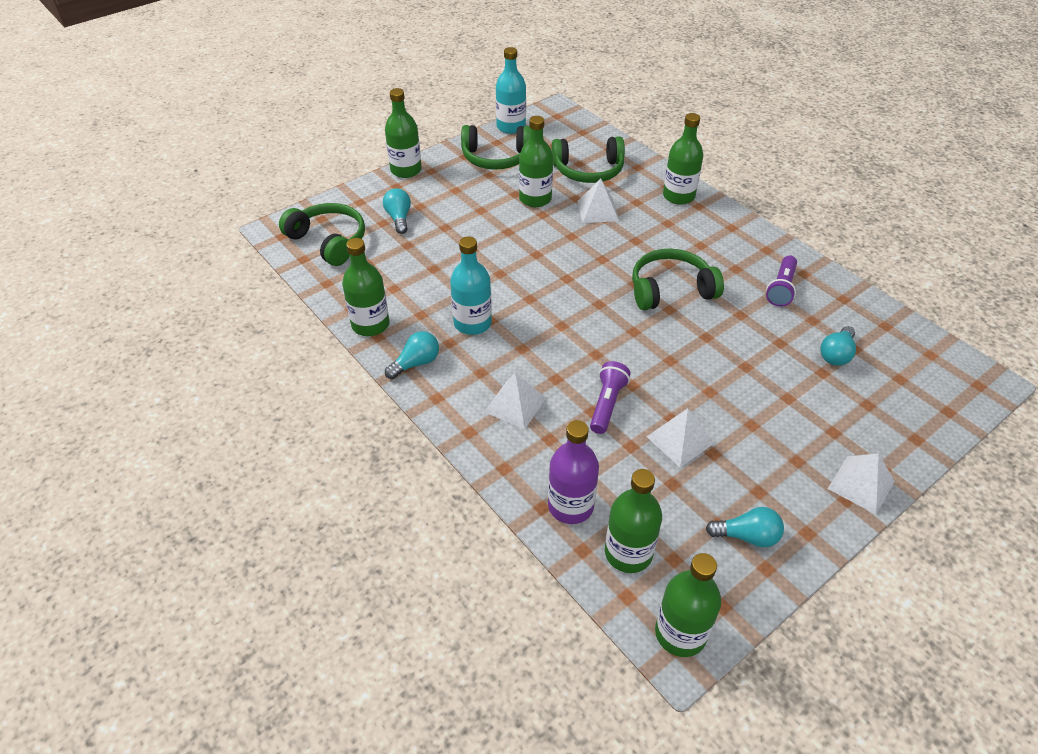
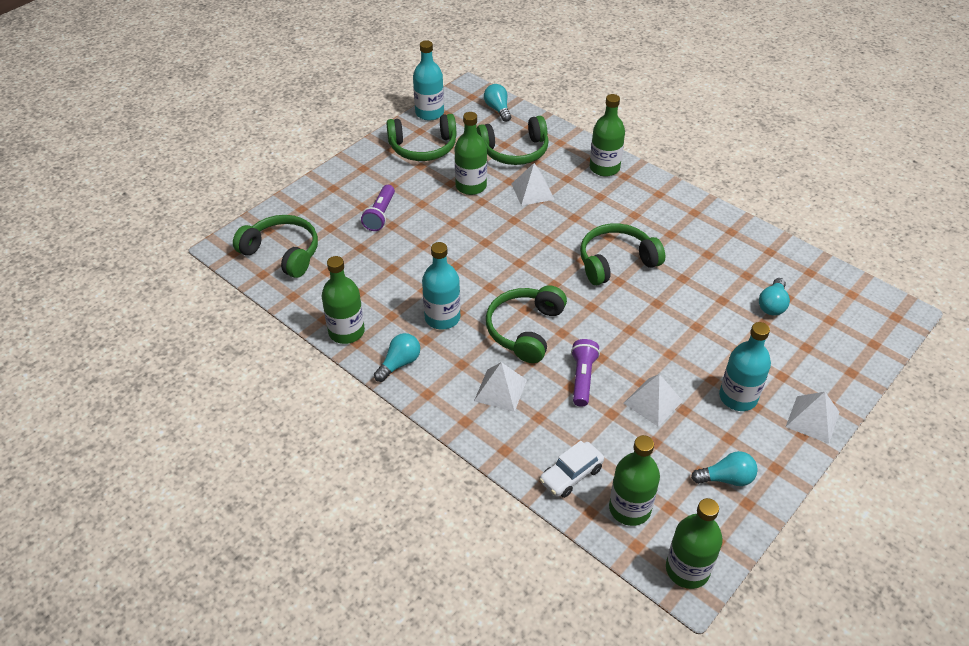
camera: 10 degrees left, 0 degrees up
(399, 218) = (345, 221): turquoise light bulb -> turquoise light bulb (498, 109)
(406, 170) = (338, 170): green bottle -> none
(556, 346) = (524, 330): none -> green headphones
(570, 506) = (571, 475): purple bottle -> white car
(778, 448) = (738, 397): none -> turquoise bottle
(781, 288) = (714, 248): purple flashlight -> purple flashlight (380, 215)

